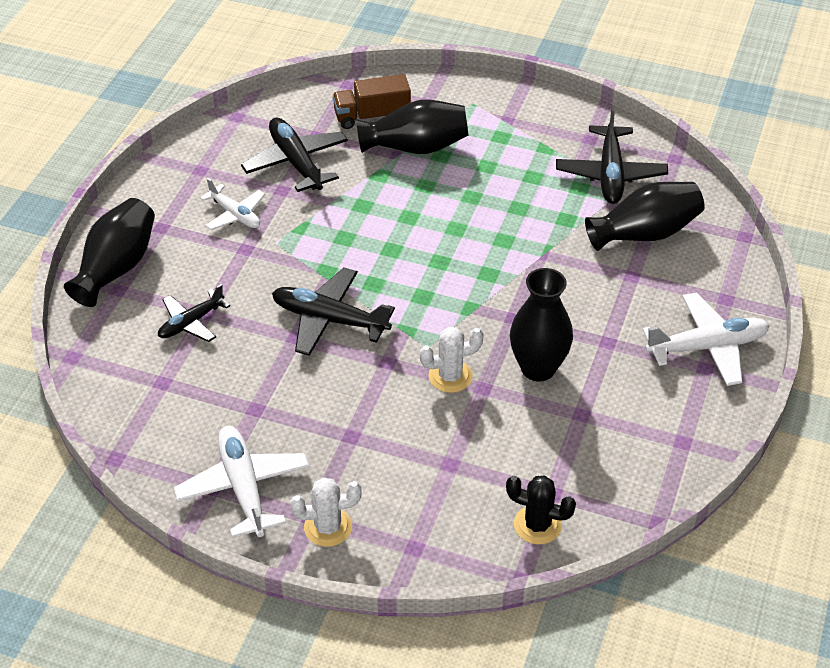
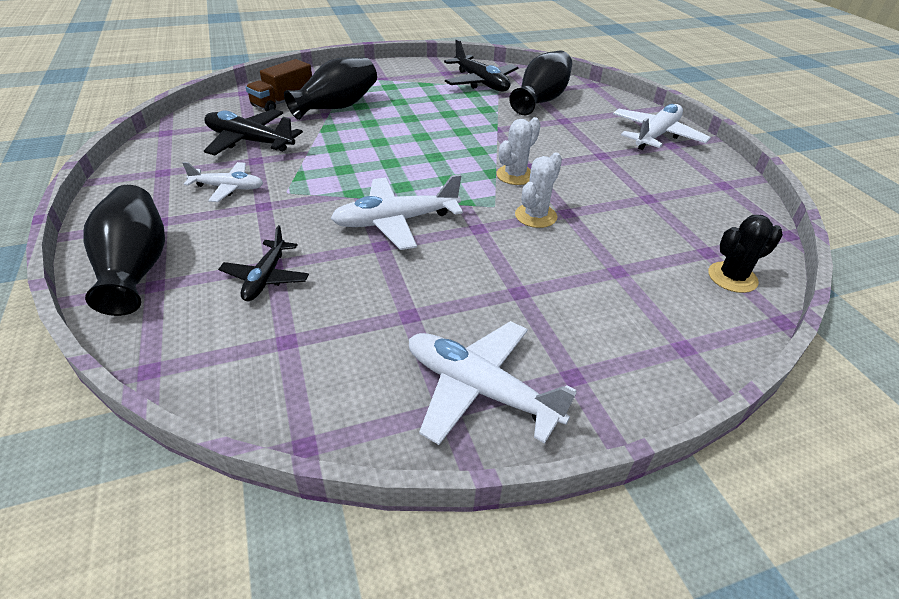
camera: 40 degrees left, 5 degrees down
(328, 527) = (598, 376): white cactus -> white cactus (515, 175)
(329, 319) = (395, 221): black plane -> white plane
(538, 368) = (584, 186): black vase -> none

